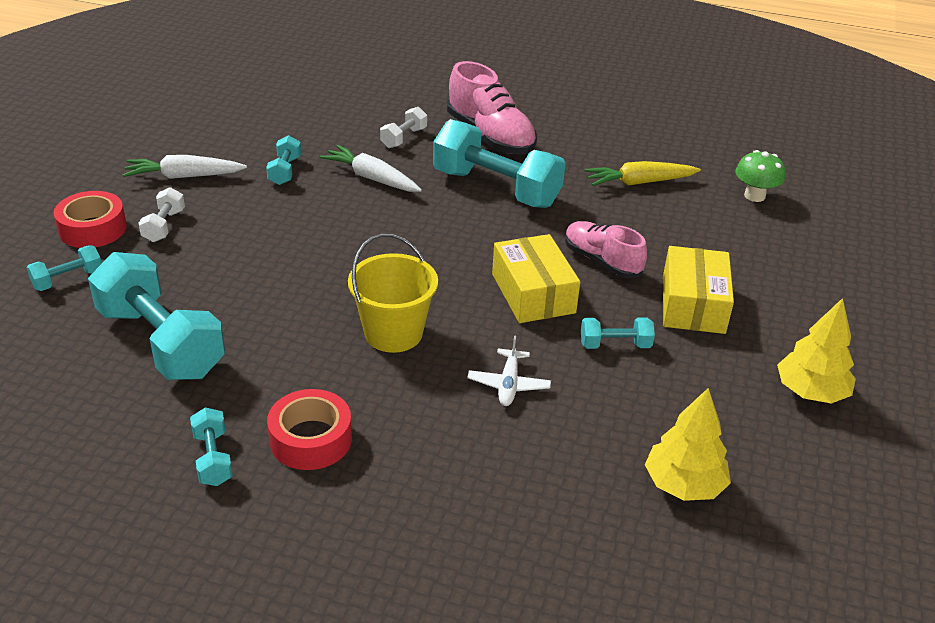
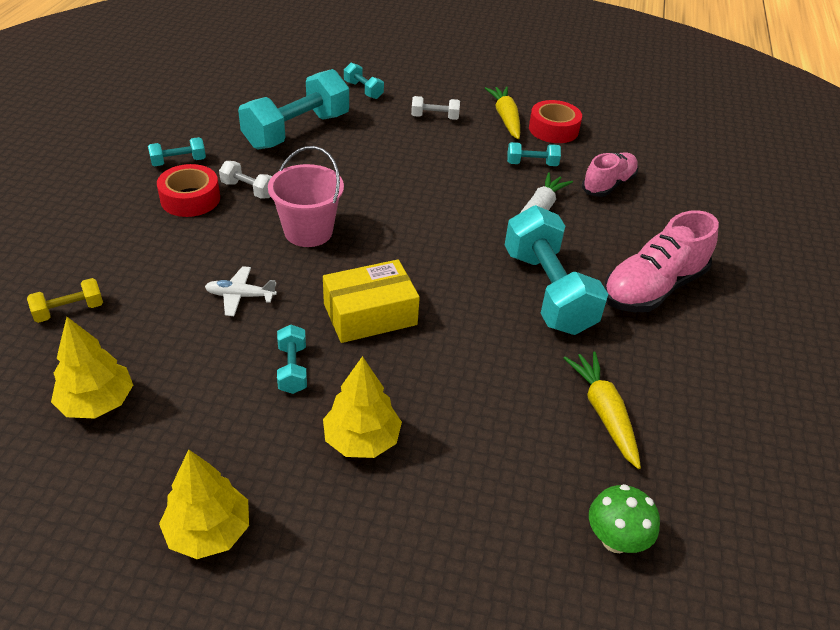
camera: 85 degrees right, 5 degrees up
(93, 229) = (424, 91): red tape -> red tape (553, 129)
(184, 176) = (505, 118): white carrot -> yellow carrot
(393, 333) = (308, 231): yellow bucket -> pink bucket
(404, 138) = (620, 228): white dumbbell -> white dumbbell (248, 190)
(496, 188) = (548, 291): turquoise dumbbell -> turquoise dumbbell turned 45 degrees counterclockwise
(541, 533) = (69, 311): none -> yellow dumbbell
(602, 261) = (431, 368): pink shoe -> pink shoe (608, 184)
(693, 304) = (362, 440): yellow box -> yellow tree

